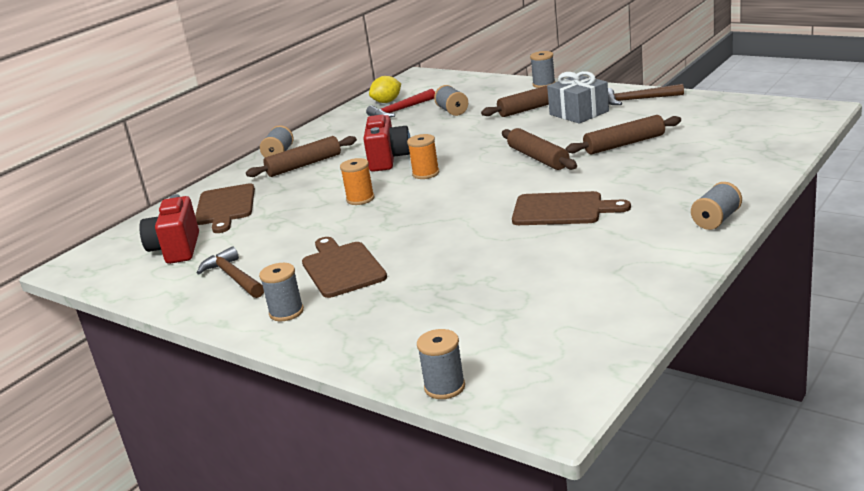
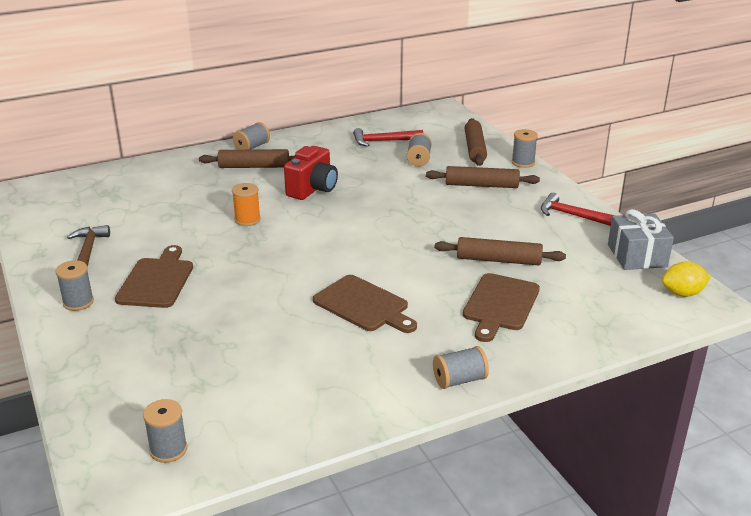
camera: 25 degrees right, 5 degrees up
(176, 249) = (88, 208): red camera -> none
(225, 207) = (160, 183): brown cutting board -> brown cutting board (500, 305)
(387, 102) = (386, 127): yellow lemon -> yellow lemon (682, 293)
(426, 174) = (319, 217): orange spool -> none
(444, 387) = (81, 428): grey spool -> grey spool (168, 449)
(538, 158) = (416, 241): brown rolling pin -> brown rolling pin (475, 148)
(579, 113) = (508, 208): grey gift -> grey gift (637, 256)
(638, 100) = (574, 216): brown hammer -> red hammer

